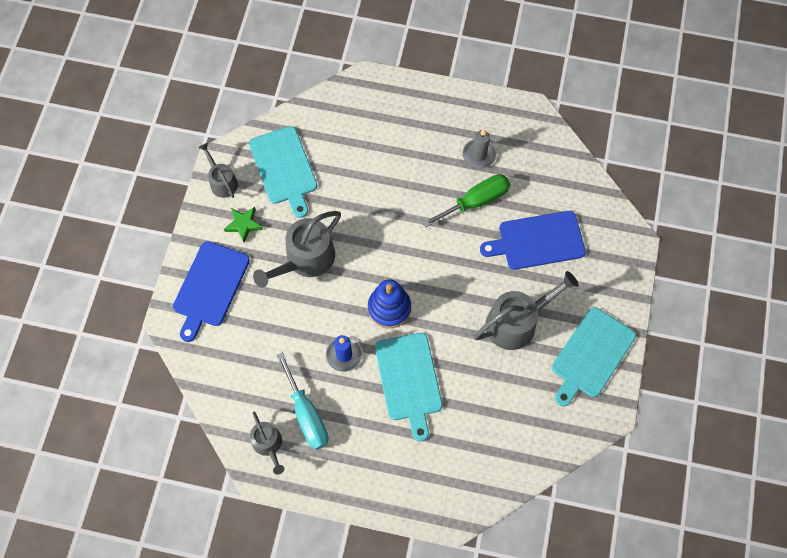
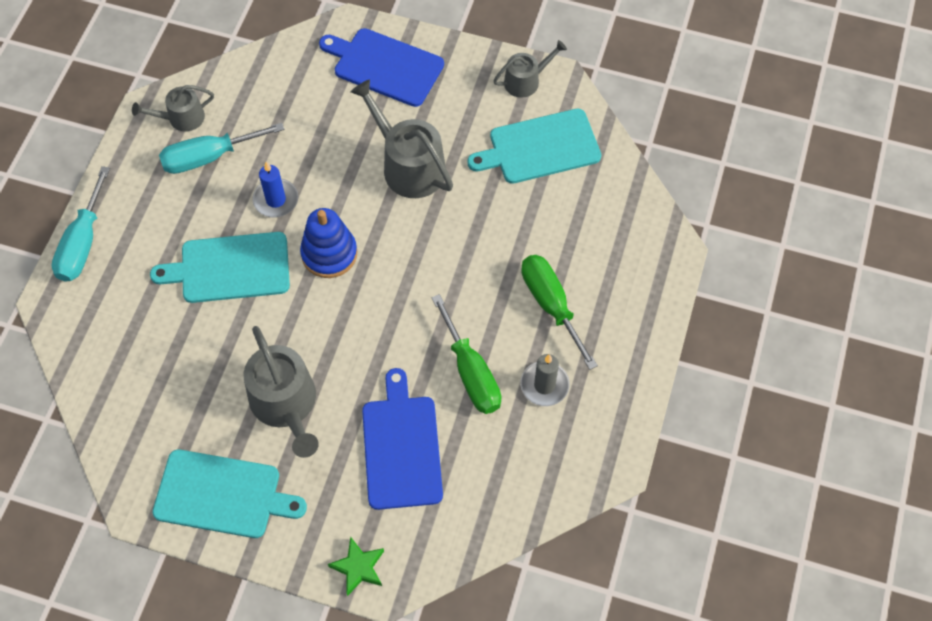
camera: 95 degrees right, 5 degrees down
(243, 225) = (463, 102): green star -> green star (358, 567)
(397, 503) = (83, 243): none -> turquoise screwdriver
(417, 154) = (551, 305): none -> green screwdriver
(591, 355) = (222, 494): turquoise cutting board -> turquoise cutting board turned 150 degrees clockwise

